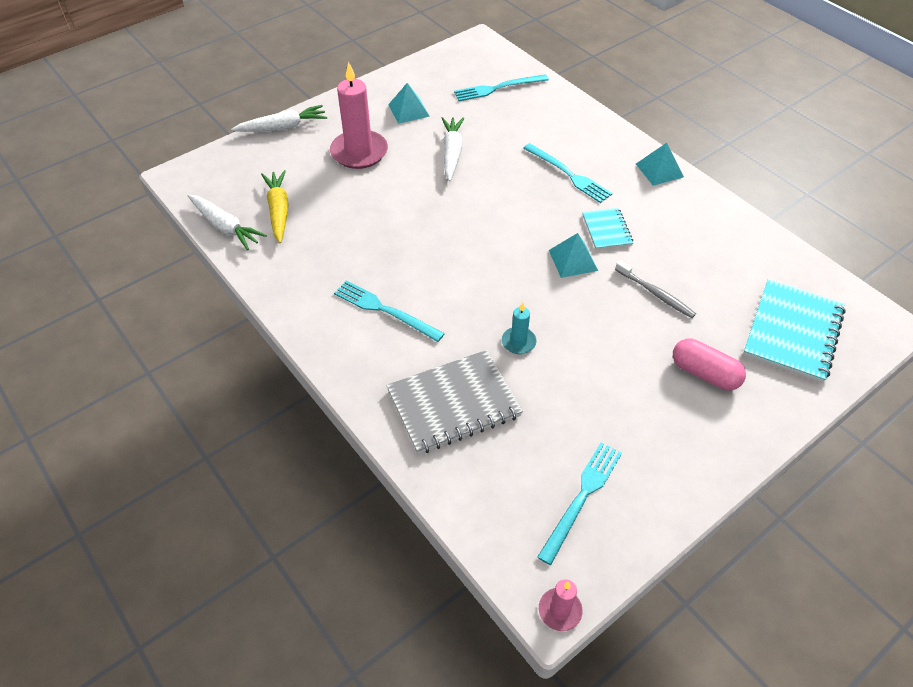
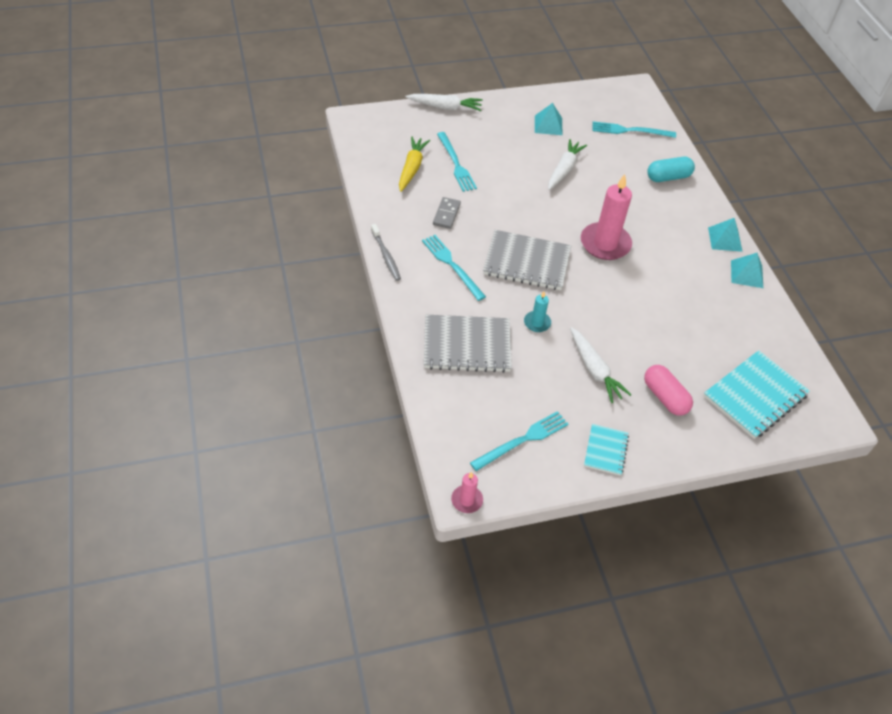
camera: 20 degrees right, 0 degrees up
(225, 227) = (368, 167): white carrot -> white carrot (594, 370)
(347, 251) = (446, 214): none -> grey domino
(359, 152) = (493, 145): pink candle -> pink candle (605, 244)
(468, 274) = (526, 262): none -> grey notebook
(565, 124) = (668, 177): none -> turquoise capsule
(568, 174) = (647, 217): turquoise fork -> turquoise fork (456, 164)
(573, 260) = (612, 281): turquoise pyramid -> turquoise pyramid (746, 274)
(607, 230) = (653, 269): turquoise notebook -> turquoise notebook (606, 450)
(656, 294) = (662, 328): grey toothbrush -> grey toothbrush (386, 256)

